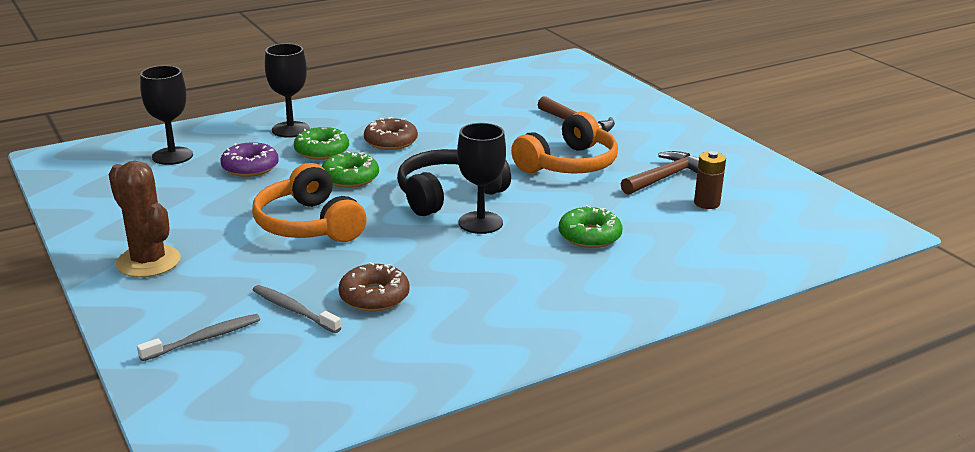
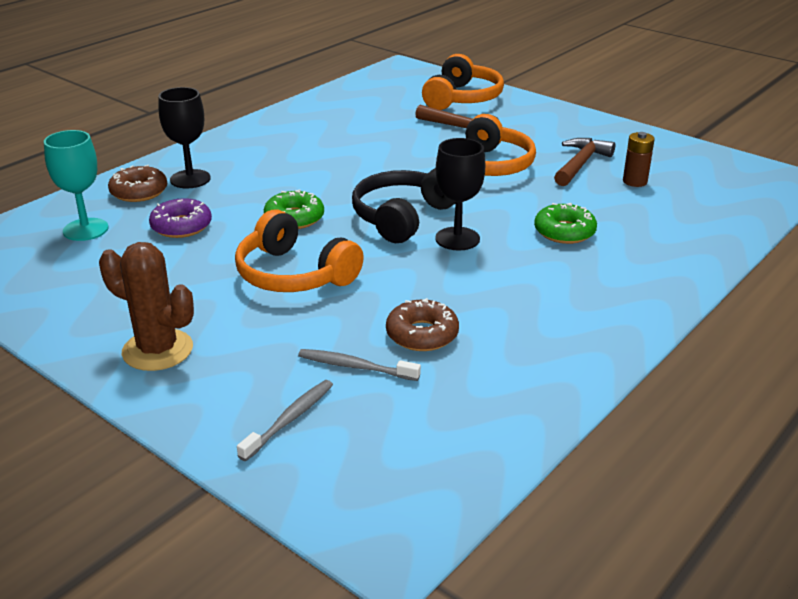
camera: 20 degrees left, 5 degrees up
(172, 156) = (85, 229): black goblet -> turquoise goblet
(322, 151) = (242, 196): green donut -> none
(390, 141) = (302, 174): brown donut -> brown donut (139, 192)
(602, 97) = (462, 98): none -> orange headphones

